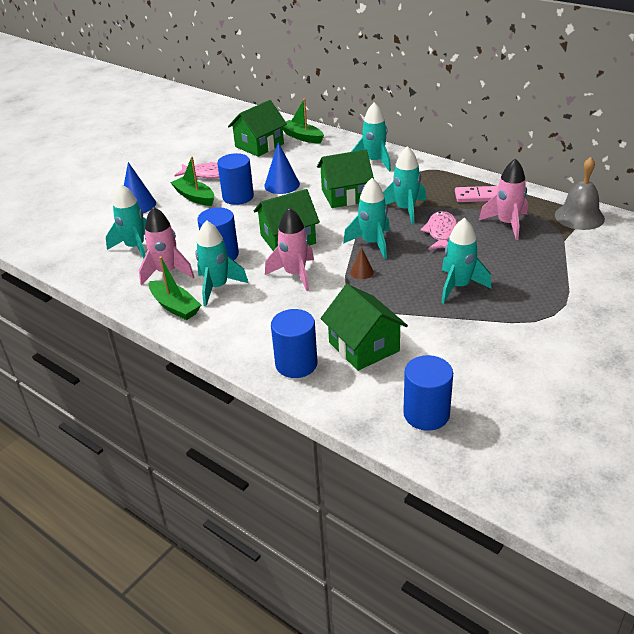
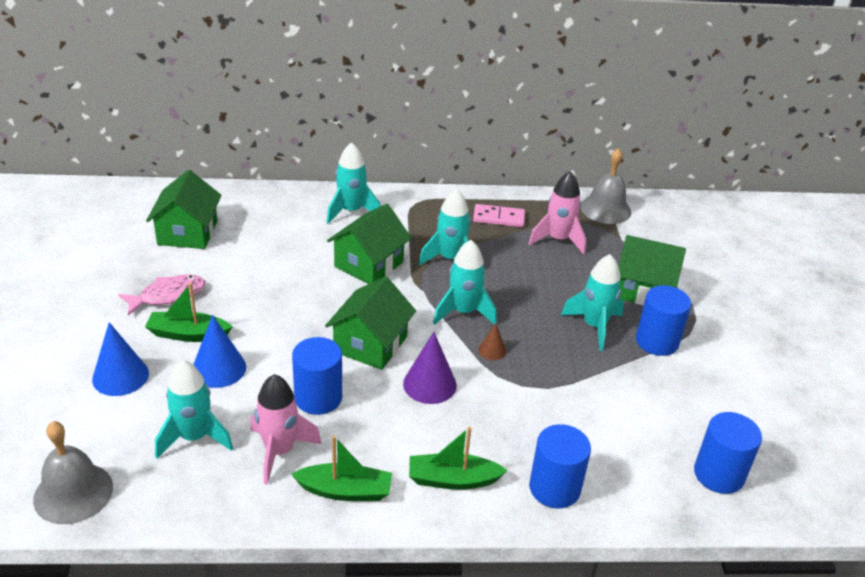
camera: 45 degrees left, 0 degrees up
(54, 248) = (73, 493): none -> grey bell
(217, 287) = (364, 441): turquoise rocket -> none
(238, 197) = (245, 313): blue cylinder -> blue cylinder (657, 341)
(282, 185) = (280, 277): blue cone -> blue cone (219, 368)
(295, 274) = (429, 384): pink rocket -> purple cone
(302, 137) = (229, 204): green boat -> green boat (452, 480)
(364, 347) = (591, 434): green house -> green house (643, 289)
(441, 233) = (513, 273): pink fish -> none
(477, 196) = (498, 218): pink domino -> pink domino turned 45 degrees clockwise

